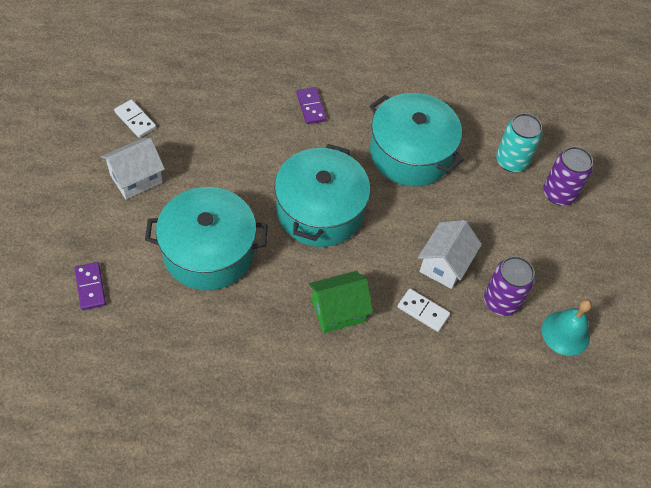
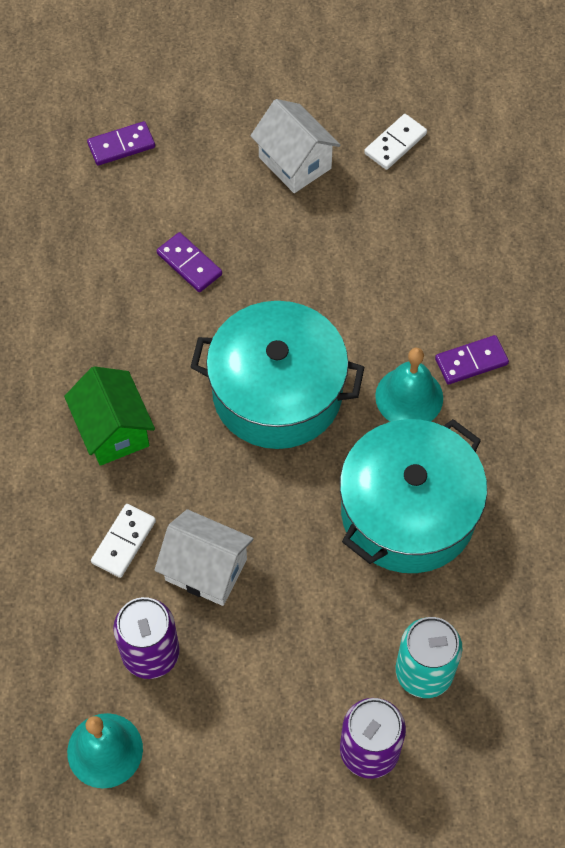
camera: 90 degrees right, 5 degrees up
(208, 252) = (189, 264): turquoise pot -> purple domino
(332, 141) = (409, 397): none -> turquoise bell

